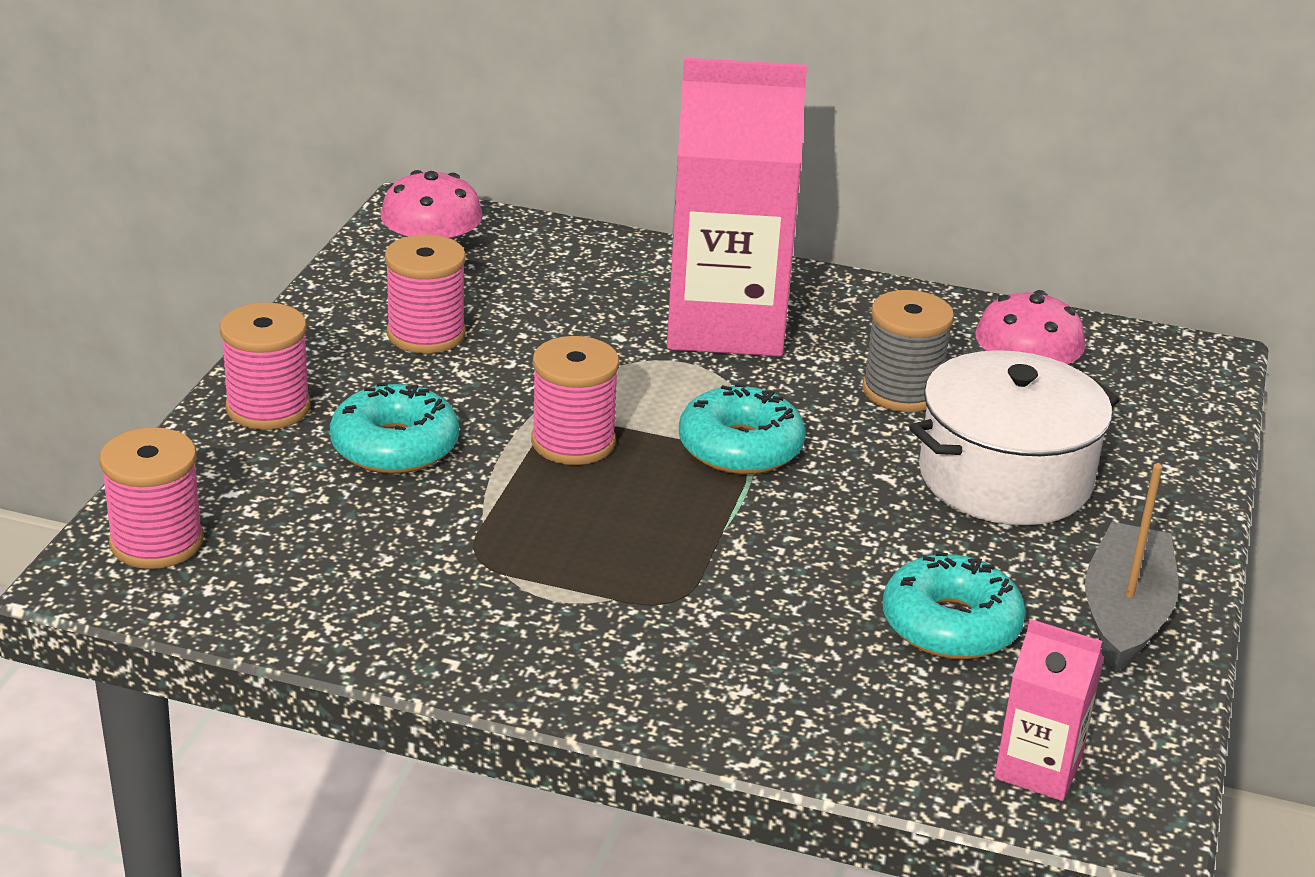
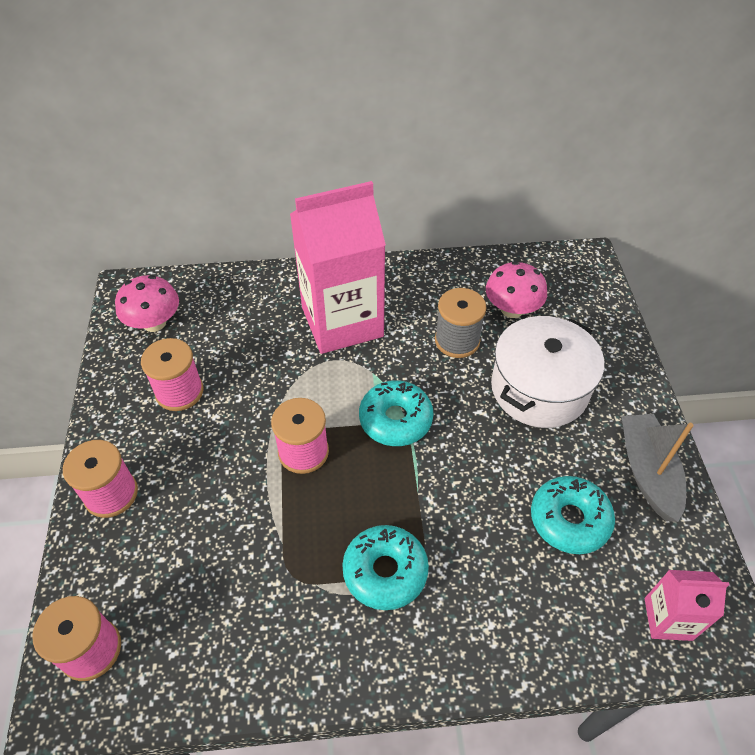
camera: 20 degrees left, 20 degrees up
(395, 446) = (202, 498): turquoise donut -> turquoise donut (385, 571)

